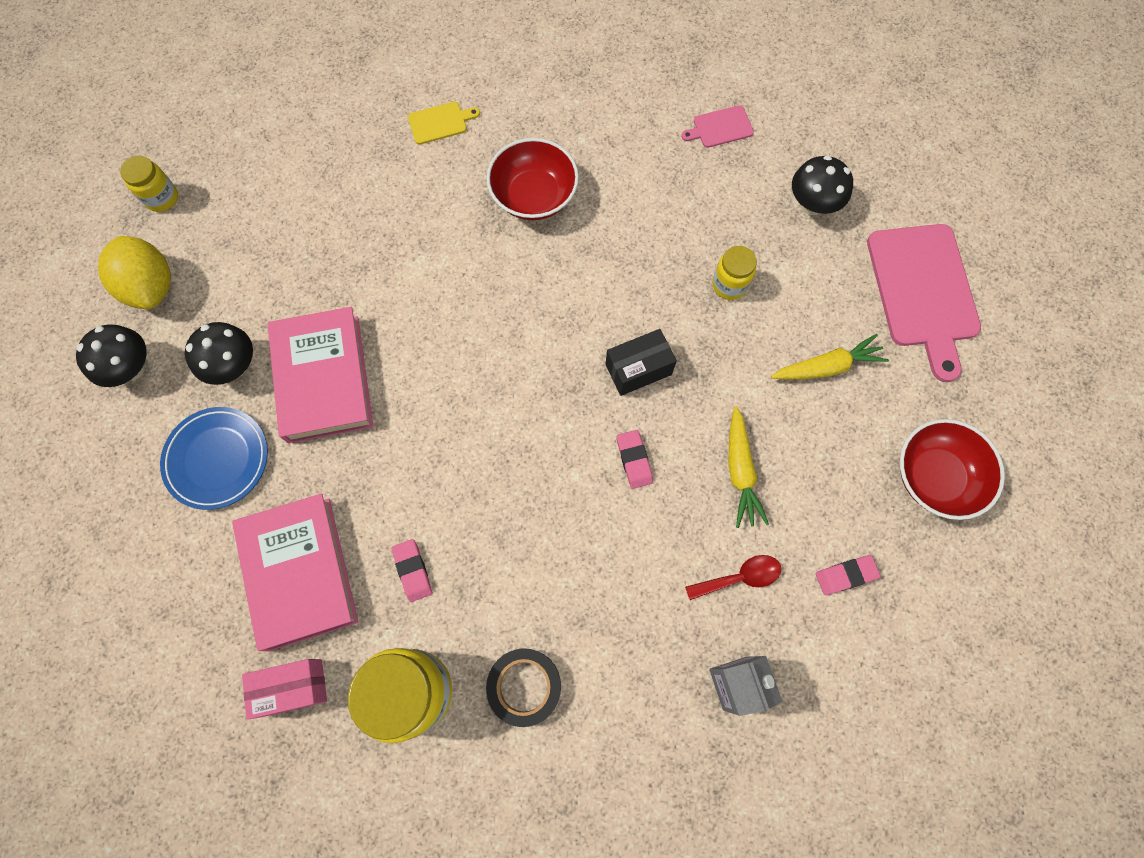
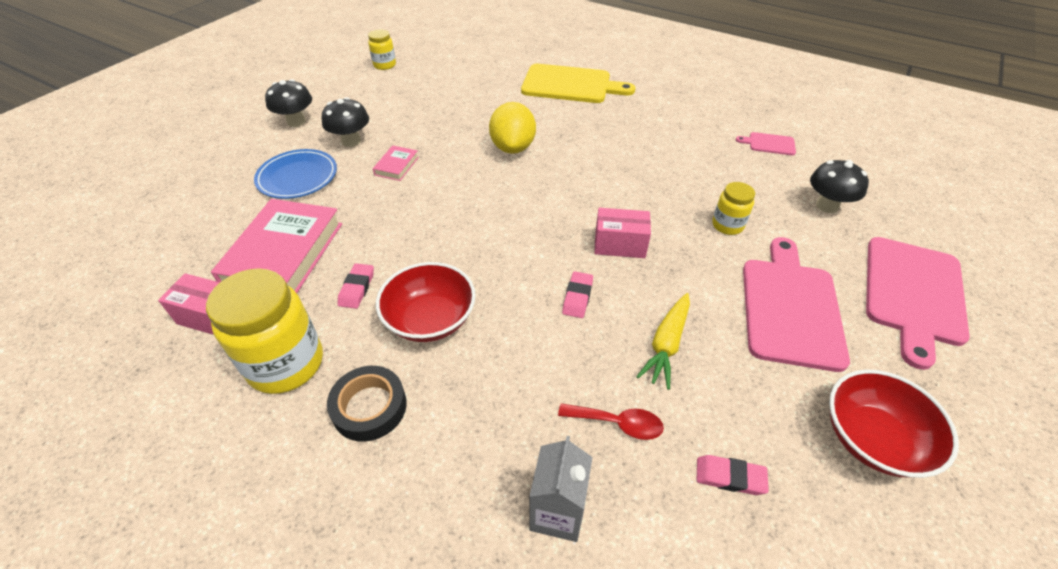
camera: 30 degrees right, 25 degrees down
(151, 286) = (343, 94): yellow lemon -> yellow lemon (513, 147)
(323, 378) = (396, 166): pink book -> pink book, size x0.45
(440, 122) = (570, 85): yellow cutting board -> yellow cutting board, size x2.21
(534, 196) = (607, 132): red bowl -> red bowl (430, 319)
(638, 369) = (619, 245): black box -> pink box
(827, 366) = (790, 307): yellow carrot -> pink cutting board

